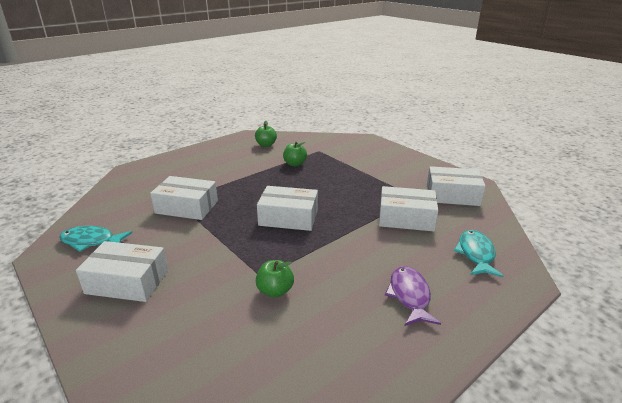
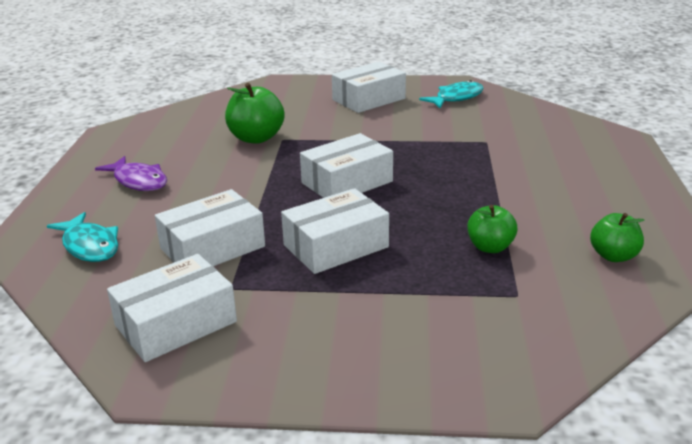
camera: 135 degrees right, 0 degrees up
(187, 207) = (461, 143): white box -> white box (336, 246)
(275, 291) = (256, 138): green apple -> green apple, size x1.56

